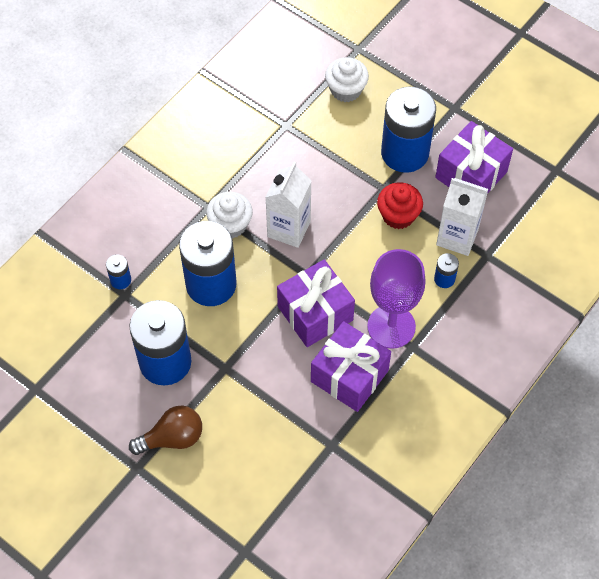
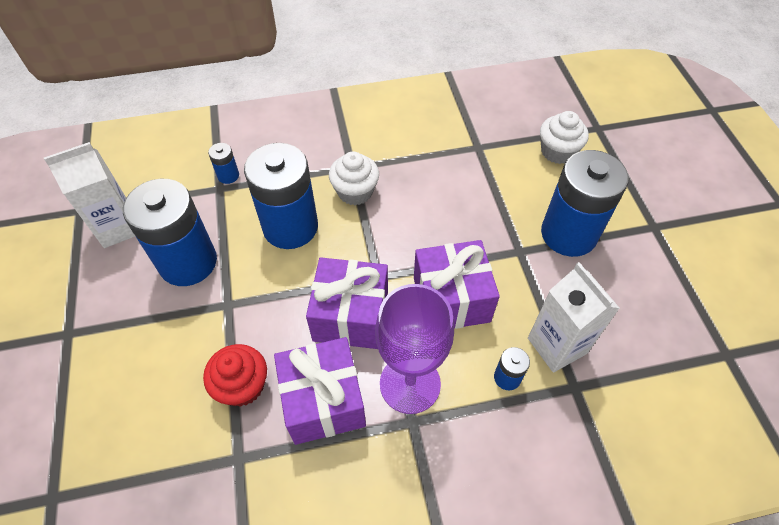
camera: 40 degrees right, 5 degrees down
(172, 438) = (121, 331): brown light bulb -> none
(289, 229) = (400, 227): white carton -> white carton (118, 227)
(398, 215) = (513, 284): red cupcake -> red cupcake (242, 386)
(471, 175) = (622, 296): purple gift -> purple gift (451, 299)

